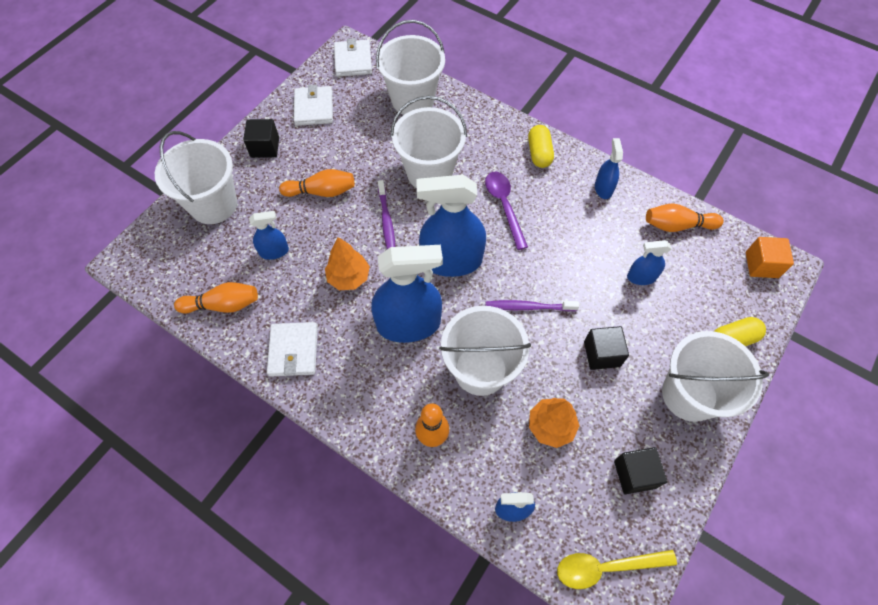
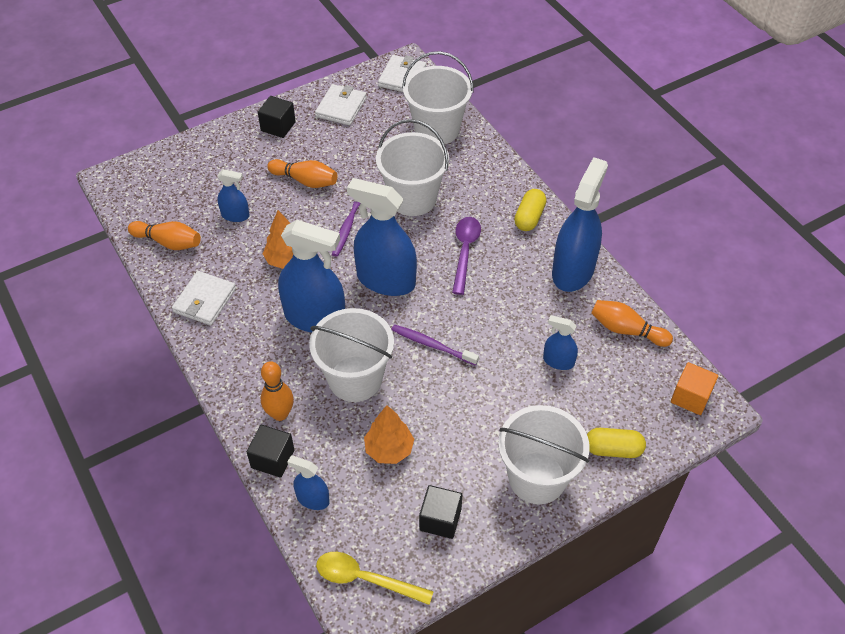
camera: 25 degrees right, 10 degrees down
(213, 204) = (207, 159): white bucket -> none
(602, 354) = (475, 410): black cube -> black cube (272, 459)
(603, 188) = (573, 270): blue spray bottle -> blue spray bottle, size x2.04

